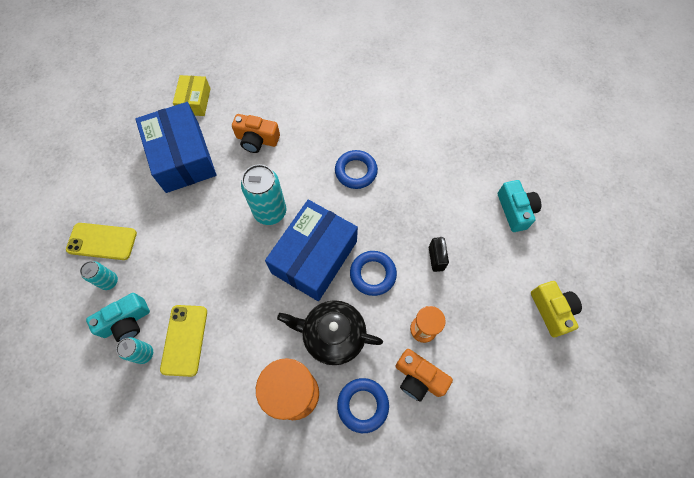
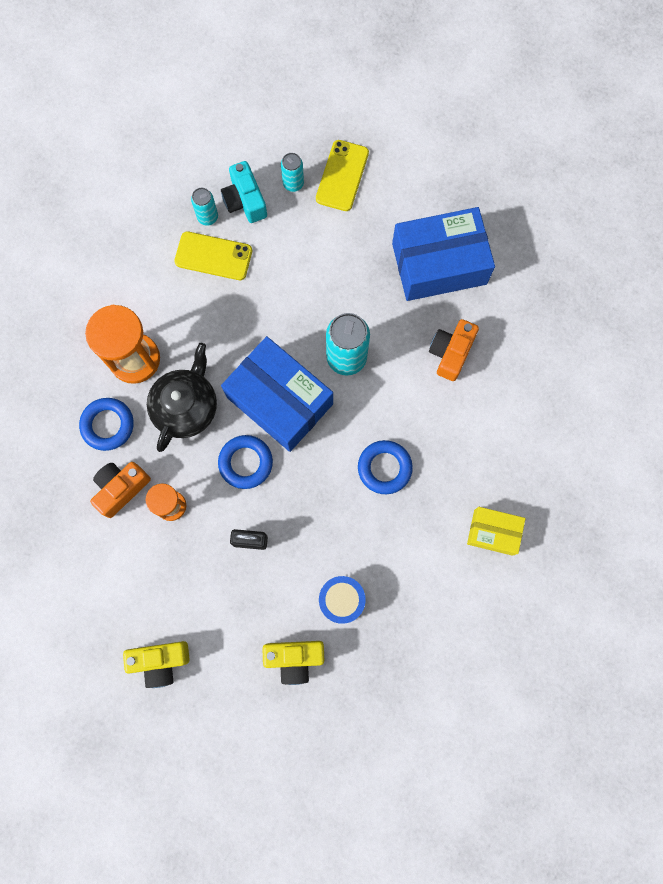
camera: 100 degrees right, 10 degrees up
(194, 101) = (522, 282): yellow box -> yellow box (493, 532)
(462, 185) = (341, 600): none -> blue drum
(515, 210) = (294, 658): turquoise camera -> yellow camera

